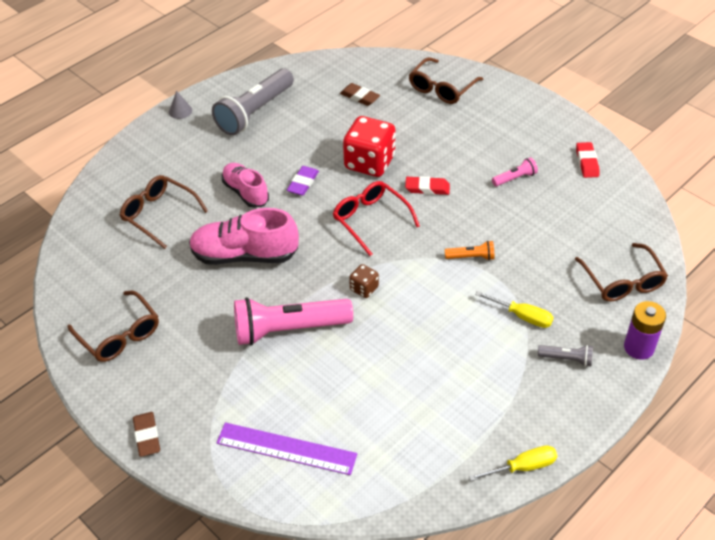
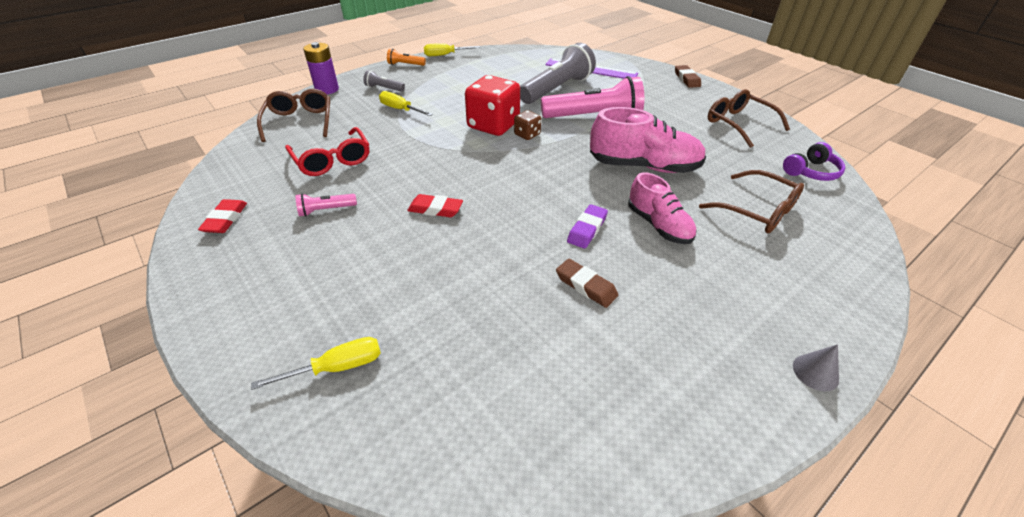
camera: 175 degrees left, 5 degrees down
(83, 266) = (811, 172): none -> purple headphones
(254, 112) = (677, 353): grey flashlight -> grey flashlight (557, 89)
(359, 97) = (490, 365): brown eraser -> brown eraser (586, 286)
(369, 163) = (497, 246): red dice -> red dice (493, 125)
(370, 220) = (510, 184): red glasses -> red glasses (332, 160)
(442, 88) = (338, 367): brown glasses -> yellow screwdriver
(471, 257) = (420, 147): orange flashlight -> orange flashlight (405, 64)

